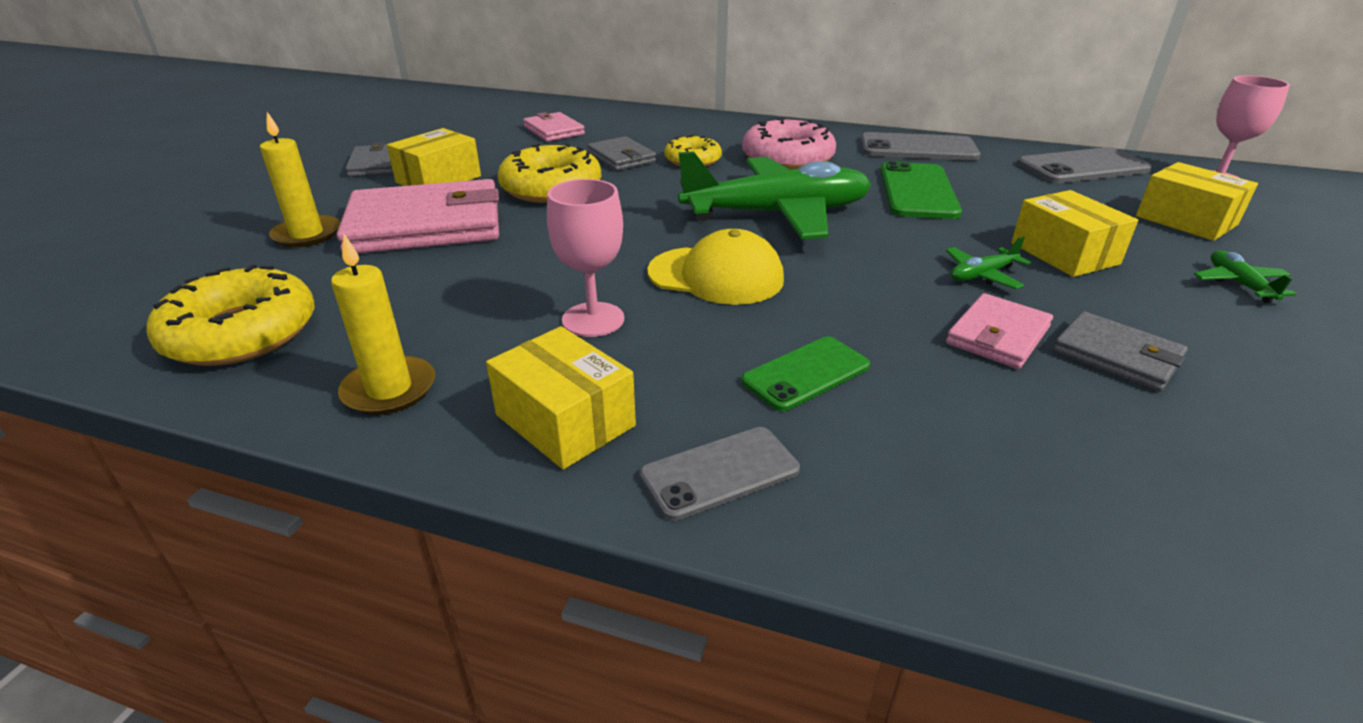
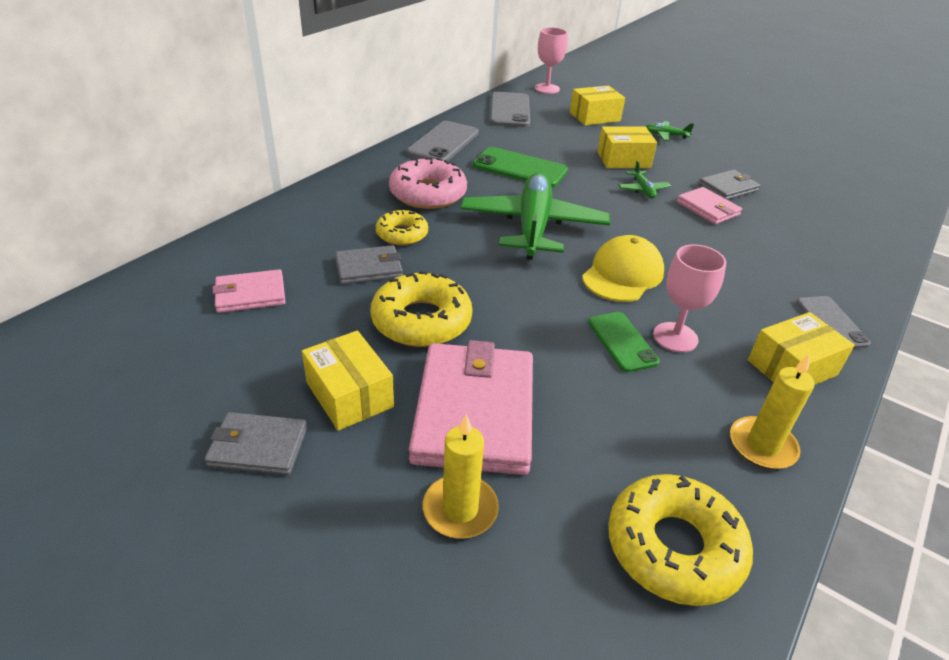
camera: 75 degrees left, 5 degrees up
(806, 373) = (742, 273): green phone -> green phone (622, 342)

